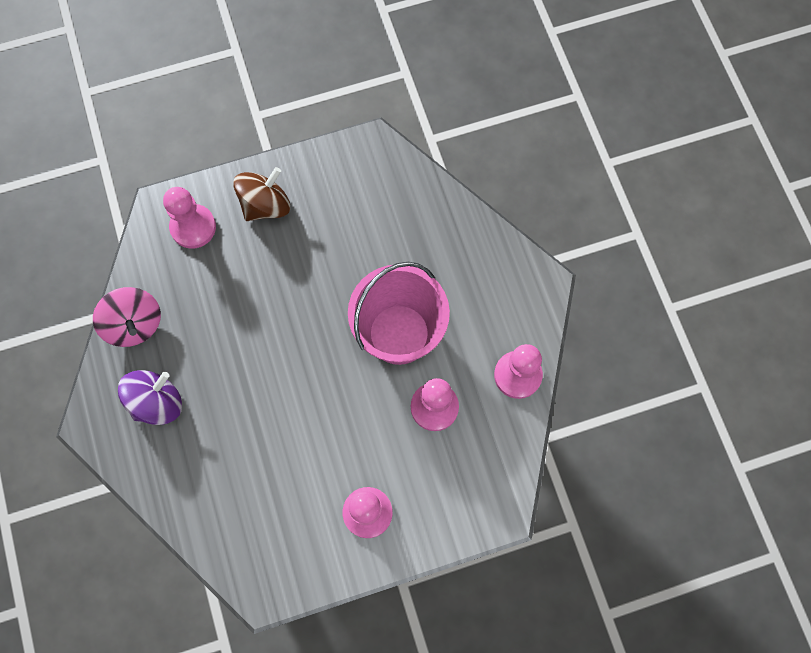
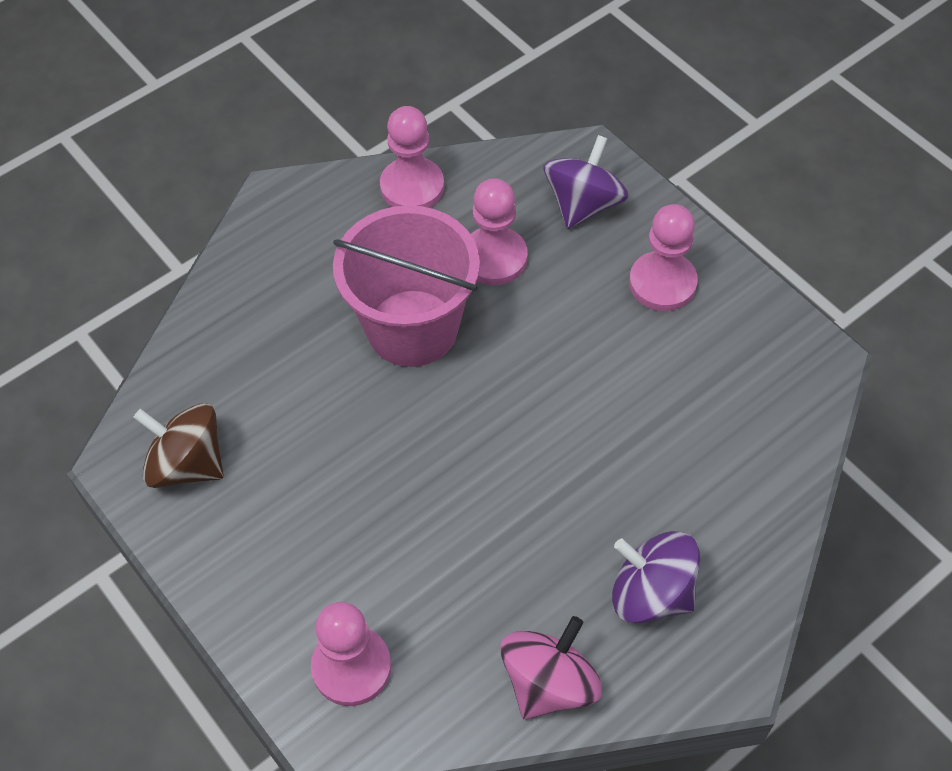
camera: 110 degrees left, 15 degrees down
(265, 205) = (275, 573): brown spinning top -> brown spinning top (187, 464)
(457, 488) = (583, 204): none -> purple spinning top

